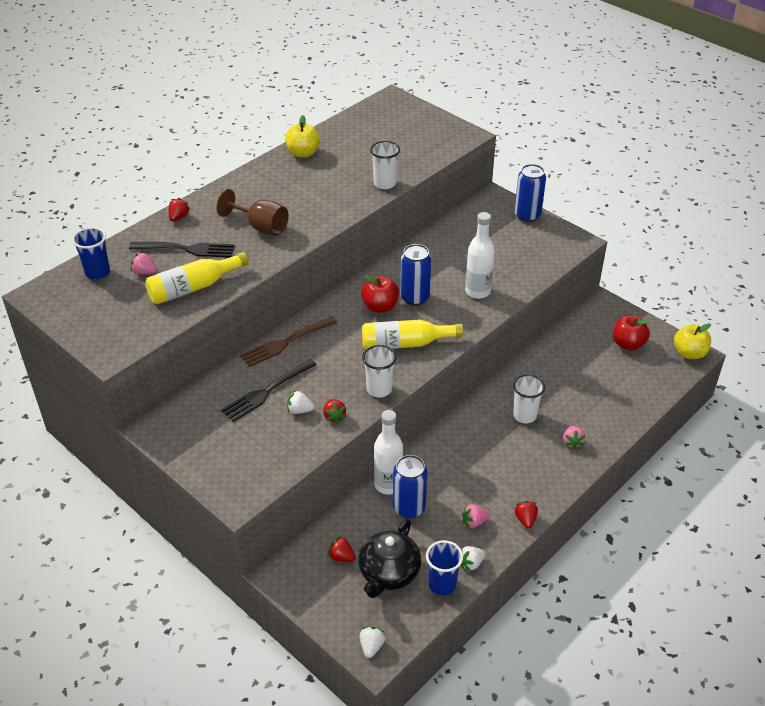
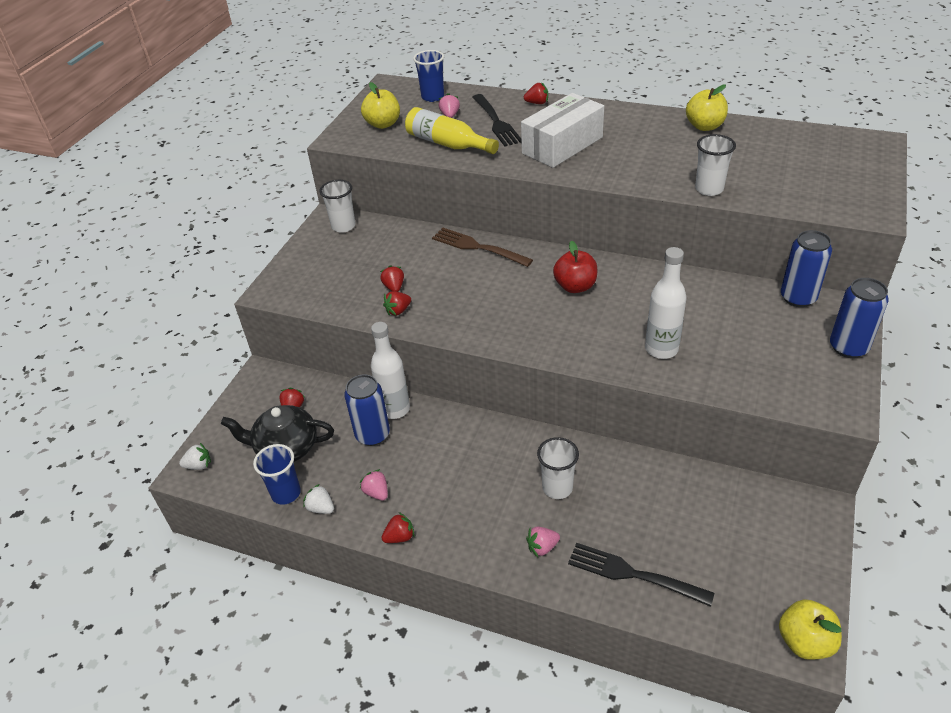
camera: 70 degrees right, 0 degrees up
(114, 318) = (383, 124): none -> yellow apple
(260, 227) = (562, 145): brown goblet -> white box
(267, 391) = (407, 260): black fork -> black fork (634, 574)
(299, 410) = (394, 287): white strawberry -> red strawberry
(379, 389) = (452, 327): white cup -> white cup (343, 226)
(405, 343) = (532, 323): yellow bottle -> none
(415, 297) = (609, 305): blue can -> blue can (798, 298)
(628, 344) = (763, 559): red apple -> none

